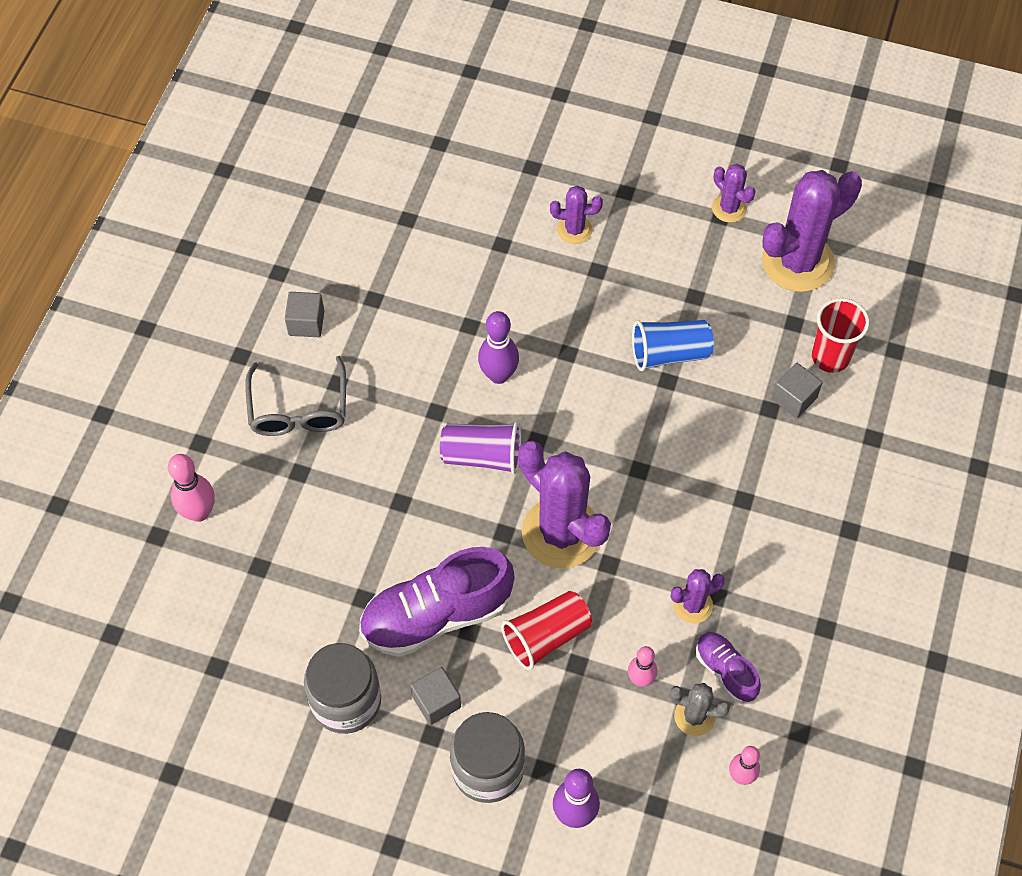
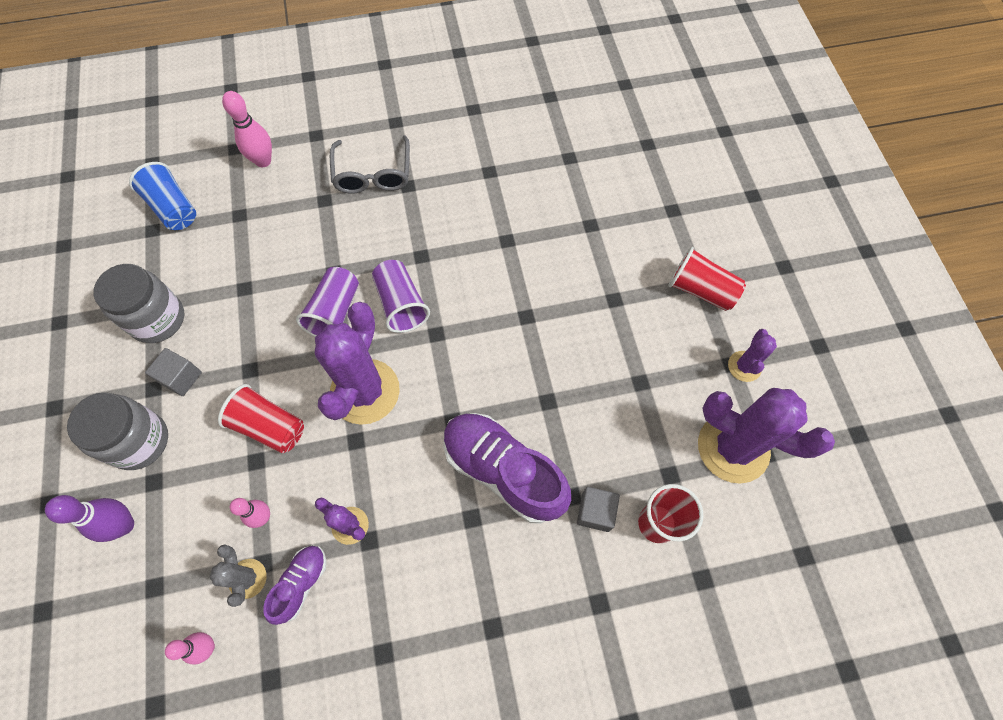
camera: 60 degrees right, 5 degrees up
(298, 409) = (373, 174): grey glasses -> grey glasses turned 60 degrees counterclockwise
(306, 323) = (444, 144): grey cube -> none
(436, 615) = (252, 341): purple shoe -> purple shoe (503, 471)
(451, 521) = (335, 312): none -> purple cup
(498, 375) = (476, 280): purple bowling pin -> none
(574, 230) = (639, 265): purple cactus -> none
(633, 196) = (701, 290): none -> red cup
(669, 354) = (573, 390): blue cup -> blue cup (173, 208)

